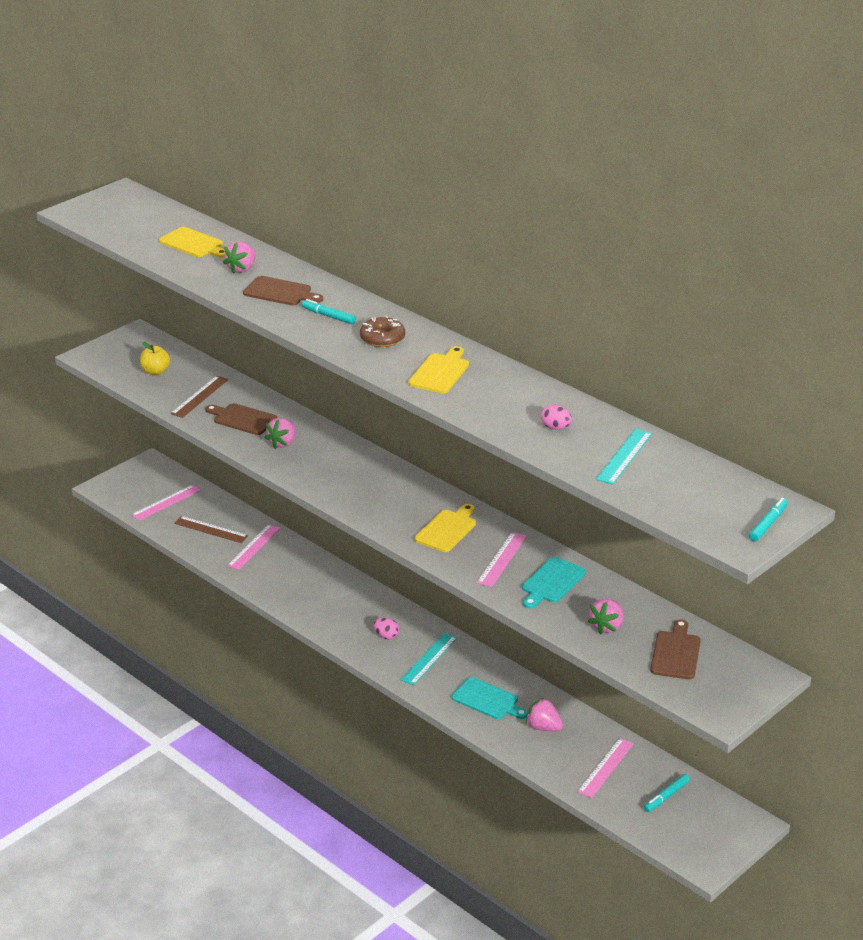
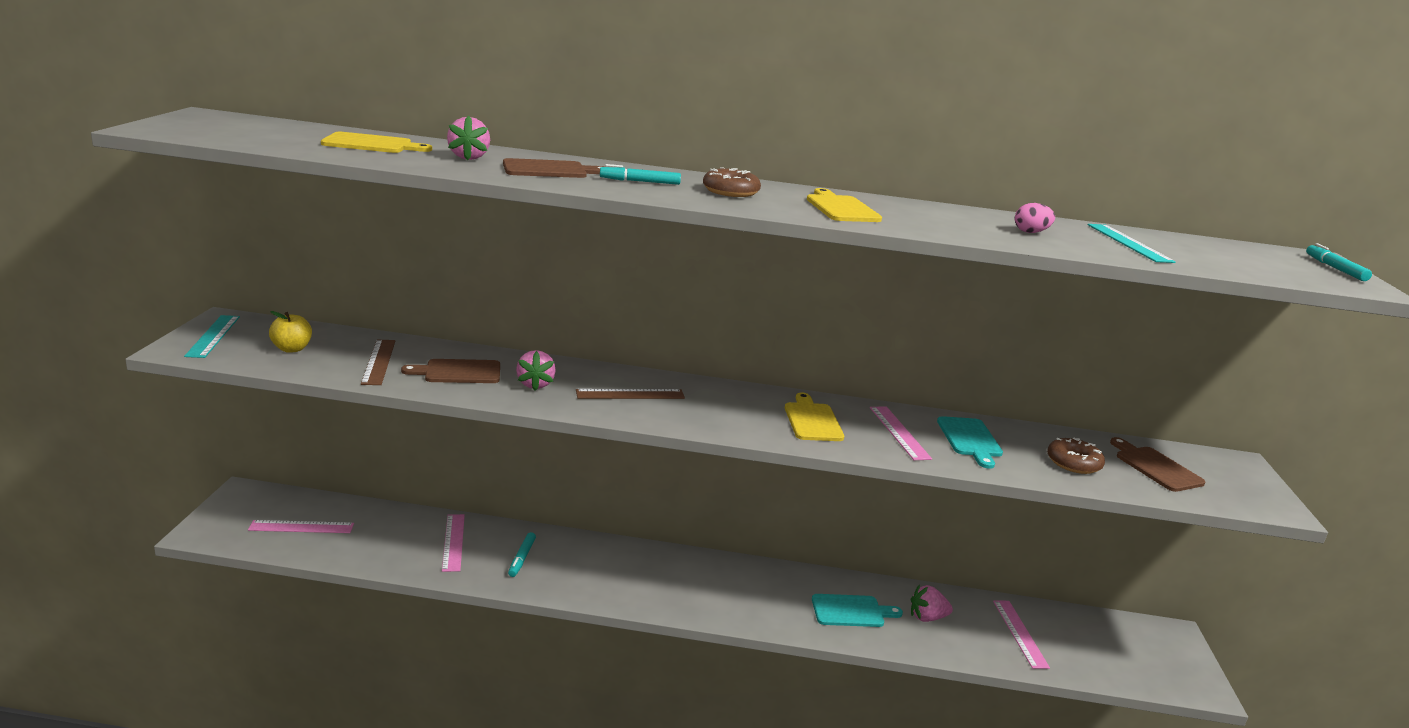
camera: 40 degrees left, 10 degrees down
(166, 502) = (301, 527): pink ruler -> pink ruler turned 75 degrees clockwise
(210, 529) = (385, 539): brown ruler -> brown ruler (630, 394)
(386, 636) = (688, 585): pink egg -> none
(429, 659) = (753, 592): turquoise ruler -> turquoise ruler (213, 336)
(607, 626) = (1073, 463): pink strawberry -> brown donut
(666, 797) = (1094, 639): turquoise marker -> turquoise marker (522, 558)

